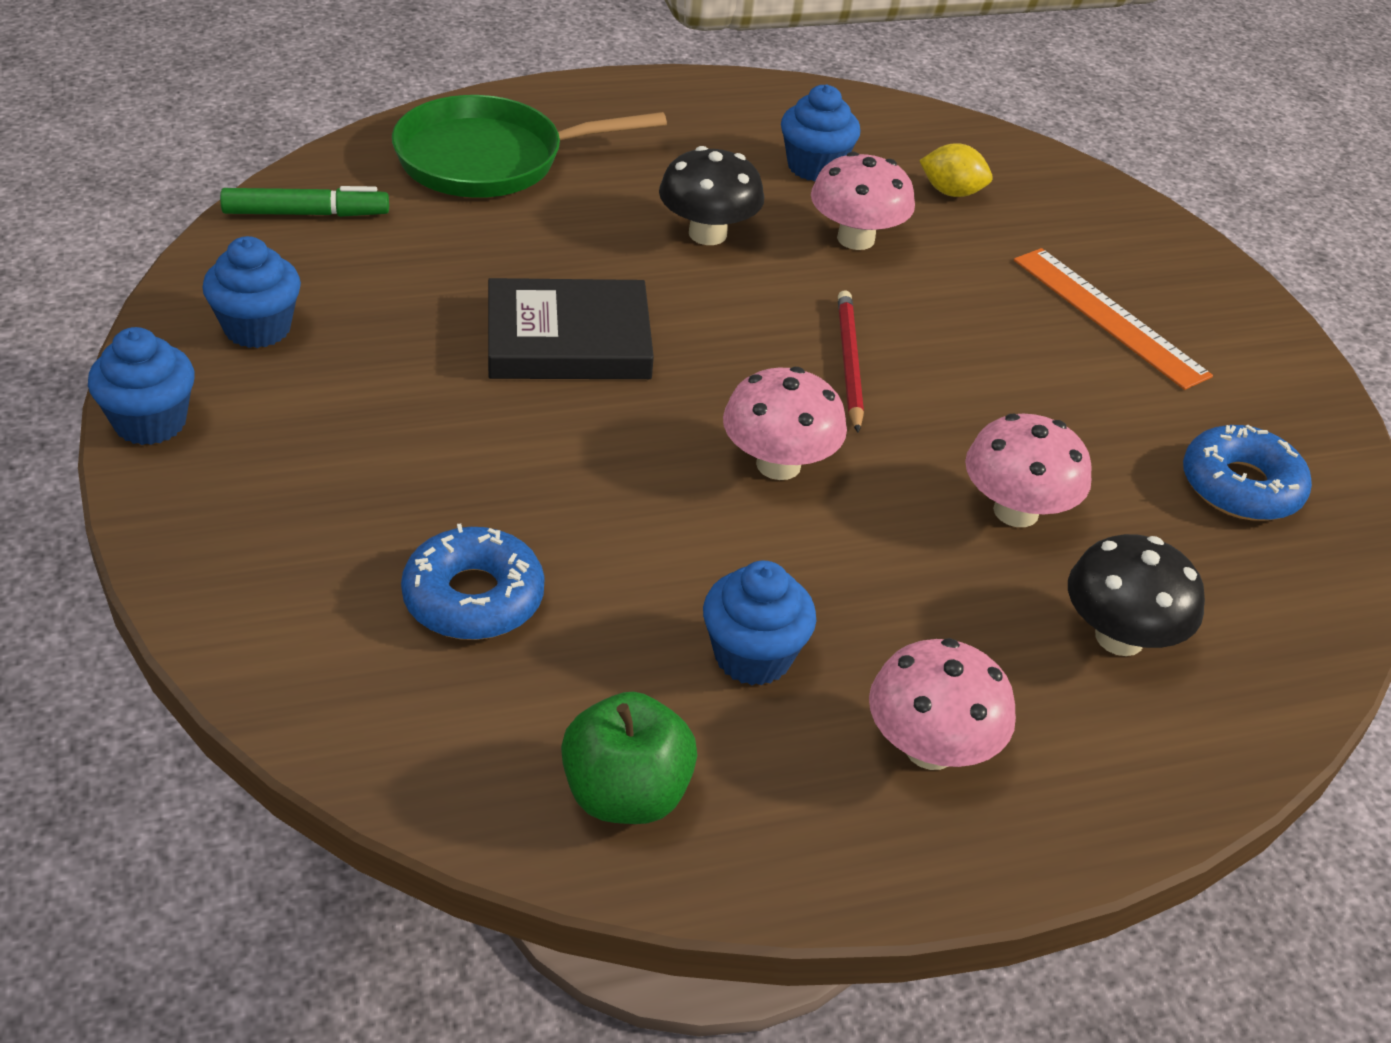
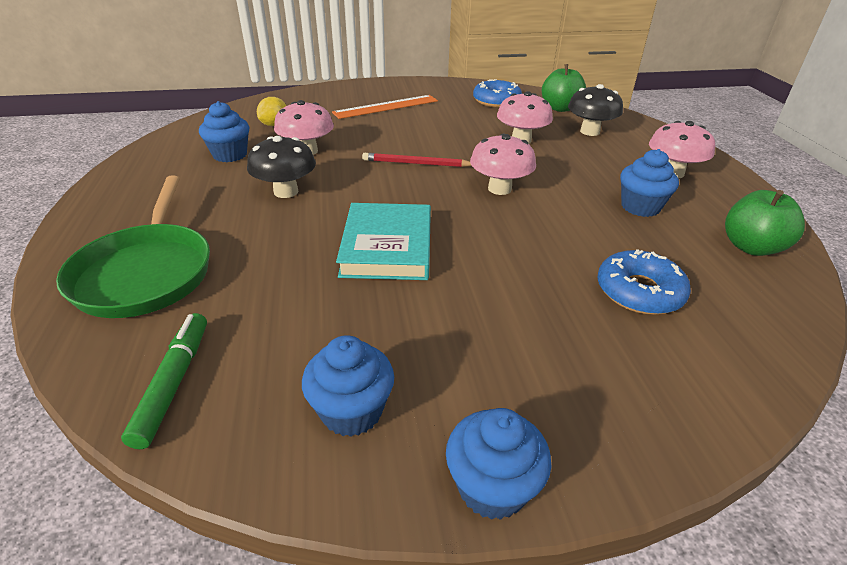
camera: 80 degrees left, 5 degrees down
(568, 340) = (387, 246): black book -> turquoise book
(1255, 601) = (560, 108): none -> green apple

